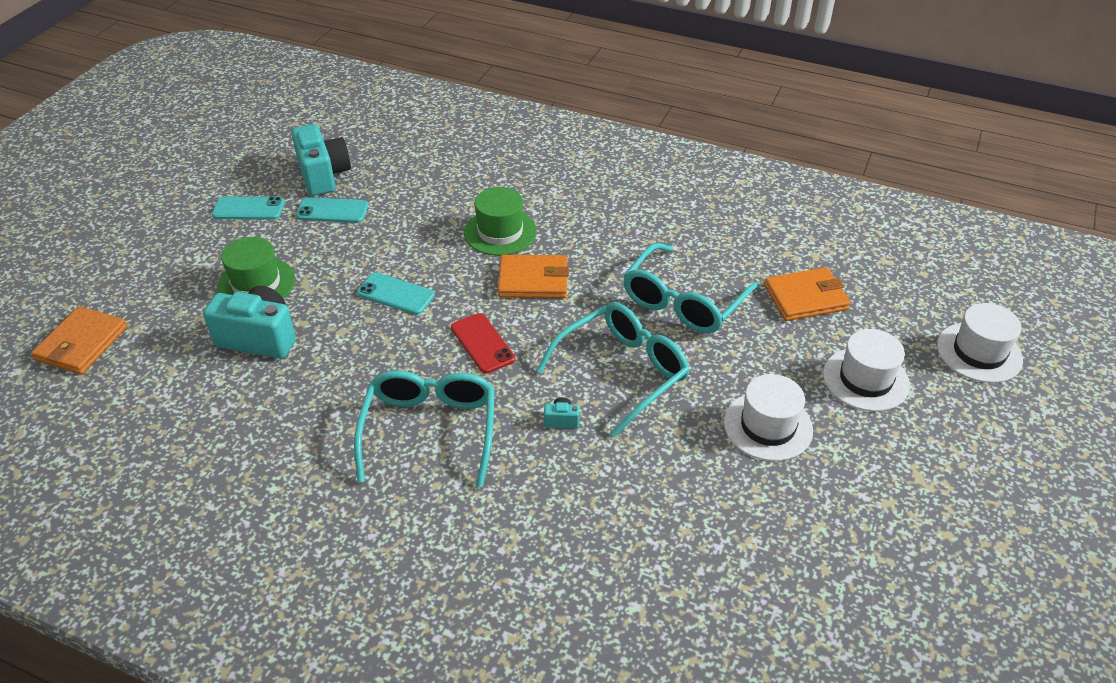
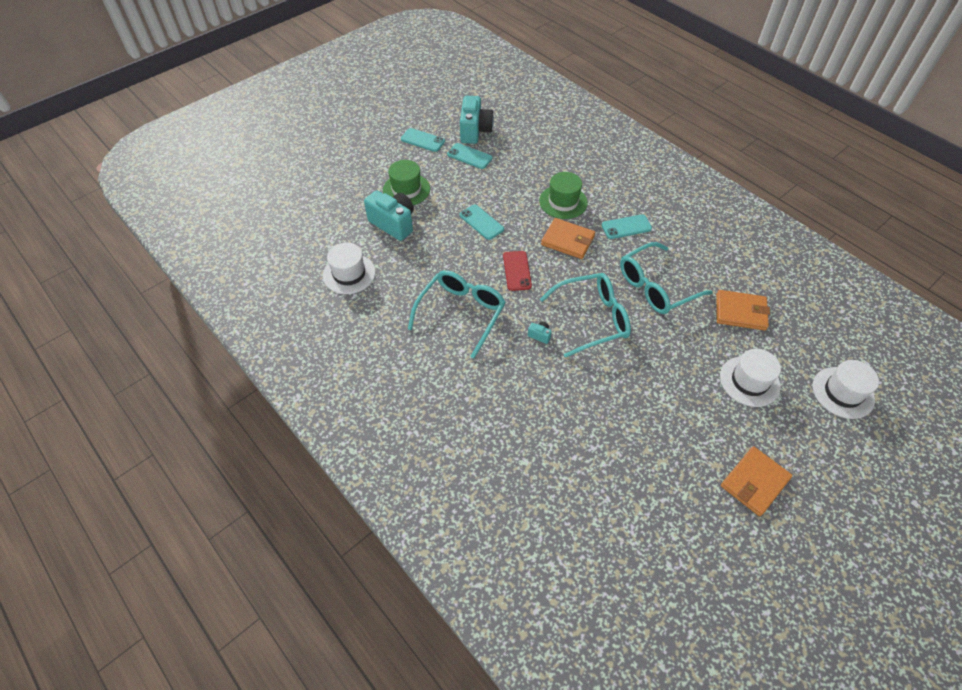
camera: 25 degrees right, 10 degrees up
(82, 343) = (301, 195): orange wallet -> orange wallet (754, 482)
(603, 238) = (626, 227): none -> turquoise phone
(768, 426) = (665, 387): white hat -> white hat (349, 274)

